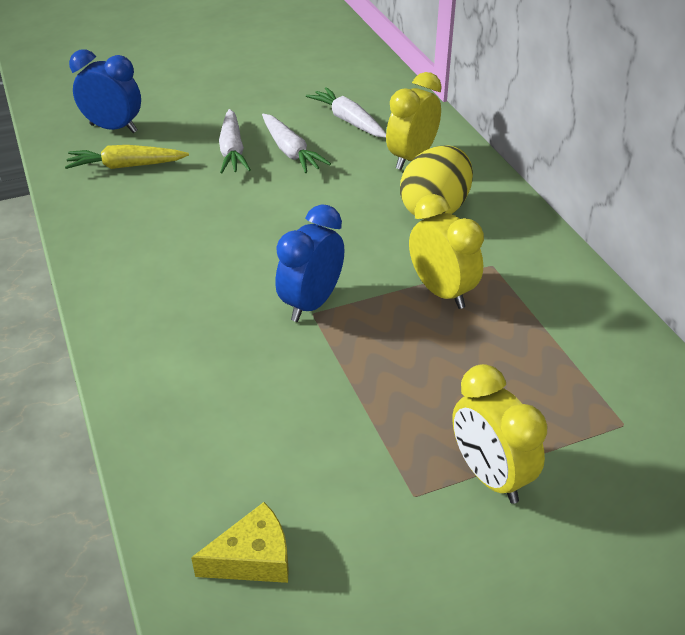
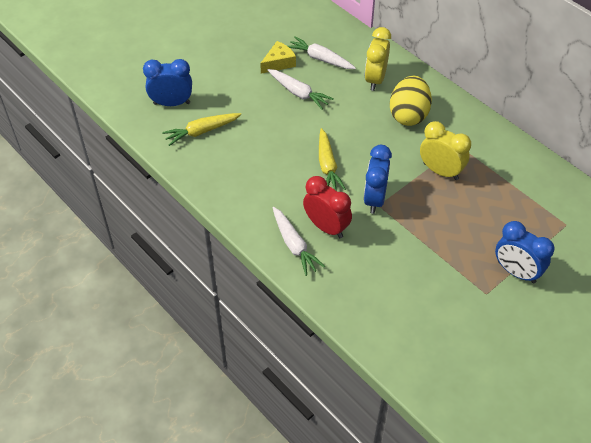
camera: 20 degrees left, 10 degrees up
(211, 322) = (326, 227): none -> red clock
(232, 150) = (261, 101): white carrot -> white carrot (294, 245)
(253, 558) = (429, 349): yellow cheese -> yellow cheese (279, 63)
(270, 244) = (327, 166): none -> yellow carrot
(489, 475) = (516, 272): yellow clock -> blue clock

